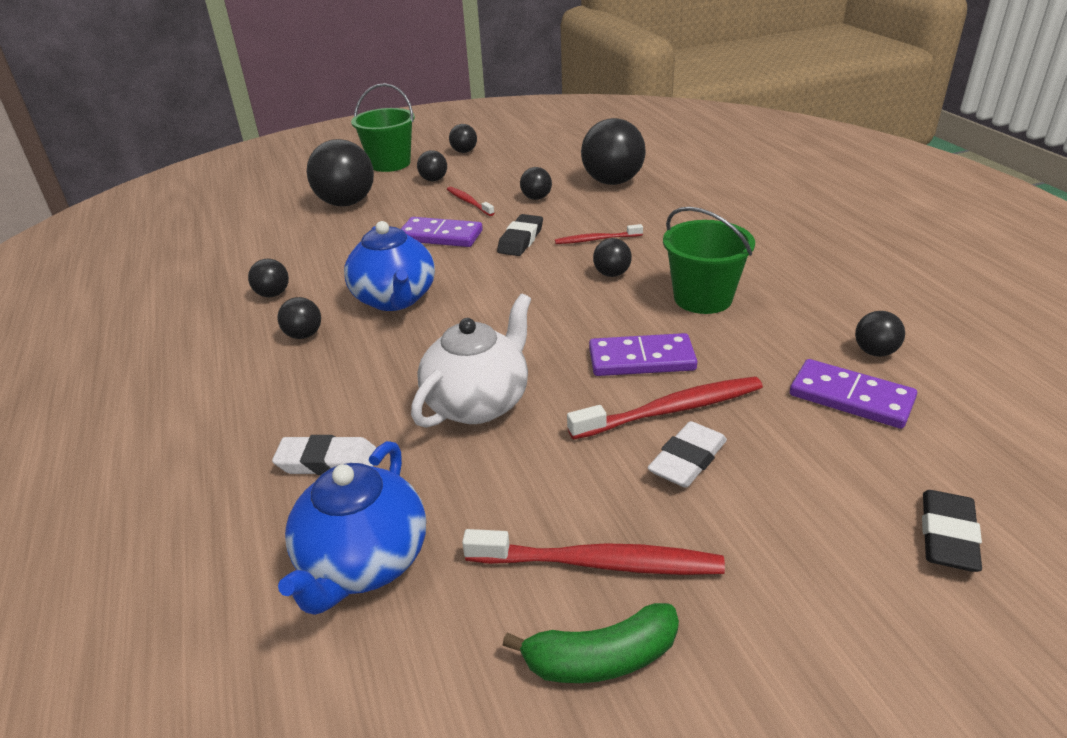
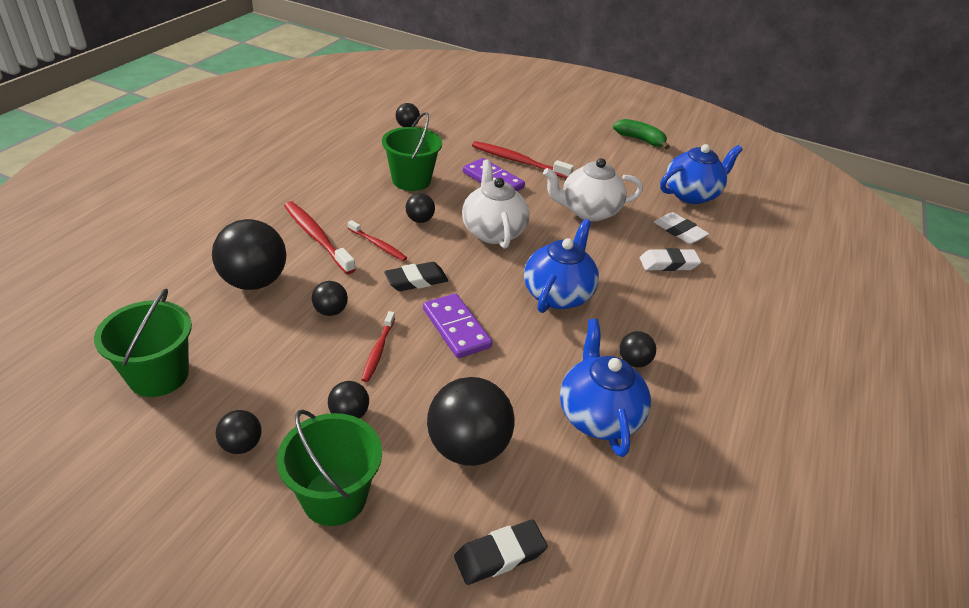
camera: 140 degrees left, 5 degrees up
(274, 253) = (598, 415): none -> blue teapot
(304, 335) = (639, 307): black ball -> none
(535, 308) = (493, 231): none -> white teapot
(554, 143) = (159, 375): none -> green bucket
(599, 563) = (613, 151): red toothbrush -> red toothbrush (317, 237)
(687, 460) = (542, 149): white eraser -> white eraser (668, 264)
(851, 398) = (452, 126): purple domino -> none
(947, 536) = (507, 100): black eraser -> black eraser (500, 555)

